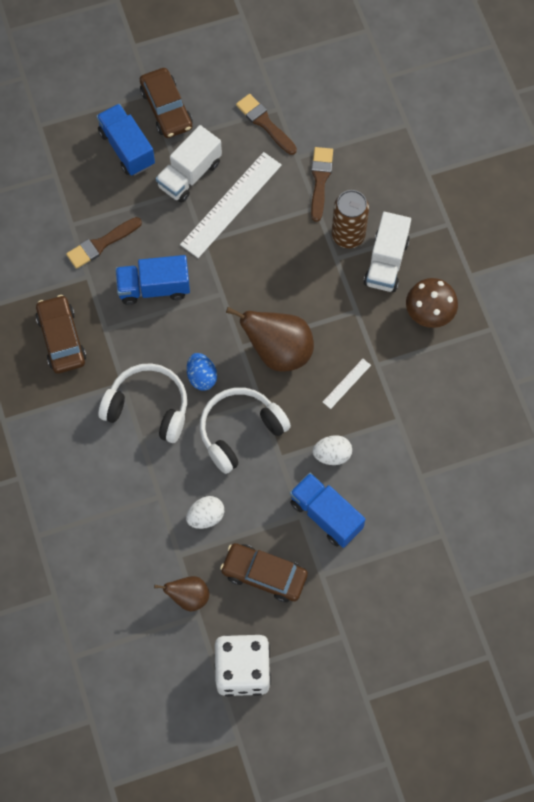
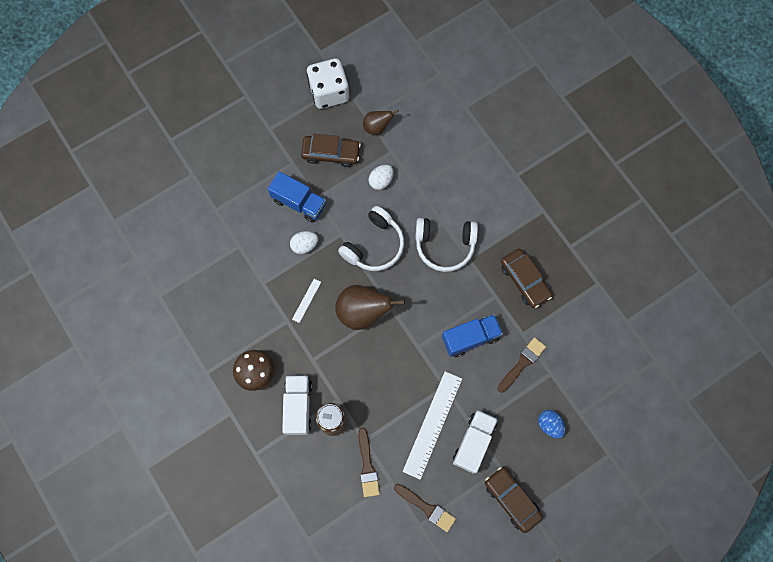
camera: 165 degrees right, 5 degrees up
(127, 148) = (531, 453): blue truck -> none
(202, 377) = (413, 278): blue egg -> blue egg (549, 425)

